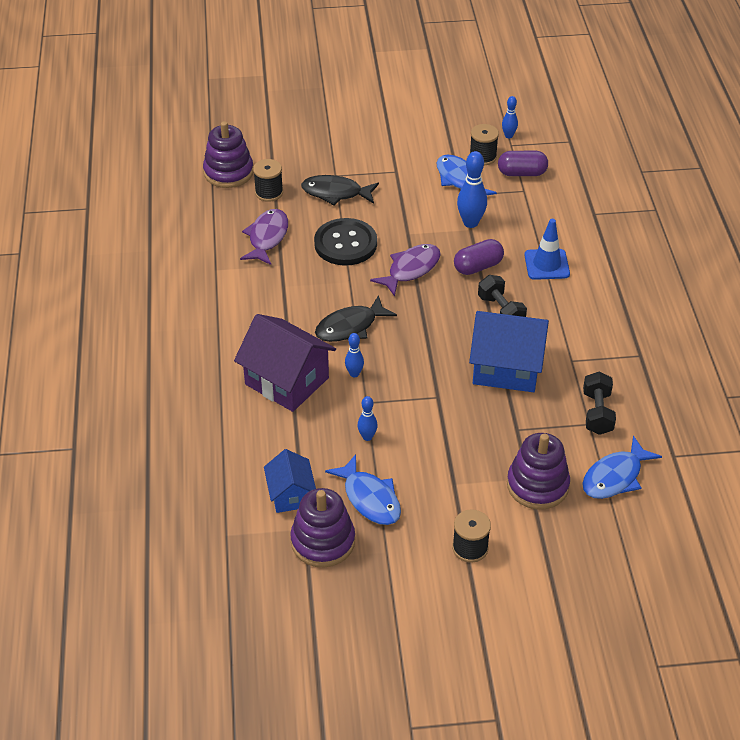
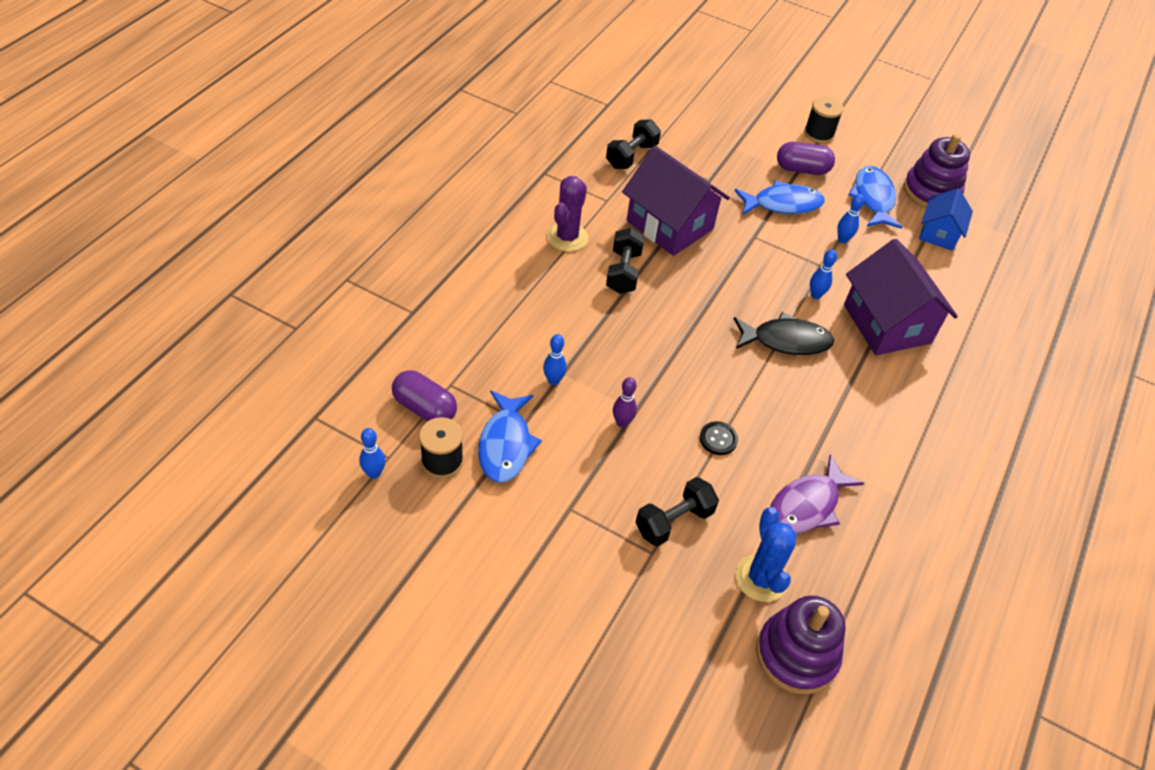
camera: 150 degrees left, 5 degrees up
(269, 192) = (761, 578): black spool -> blue cactus
(336, 193) = (674, 521): black fish -> black dumbbell
(345, 244) = (718, 439): black button -> black button, size x0.44
(409, 223) = (622, 422): none -> purple bowling pin
(411, 269) = (671, 365): purple fish -> none
(470, 223) = (553, 380): blue bowling pin -> blue bowling pin, size x0.58
(478, 267) = (598, 327): purple capsule -> purple capsule (802, 169)
(506, 368) = (670, 225): blue house -> purple house
(537, 485) = (731, 140): purple stacking toy -> none
(546, 264) = (527, 289): blue traffic cone -> none
(564, 314) = (567, 237): none -> purple cactus
(615, 477) = (666, 115): blue fish -> blue fish (782, 204)

